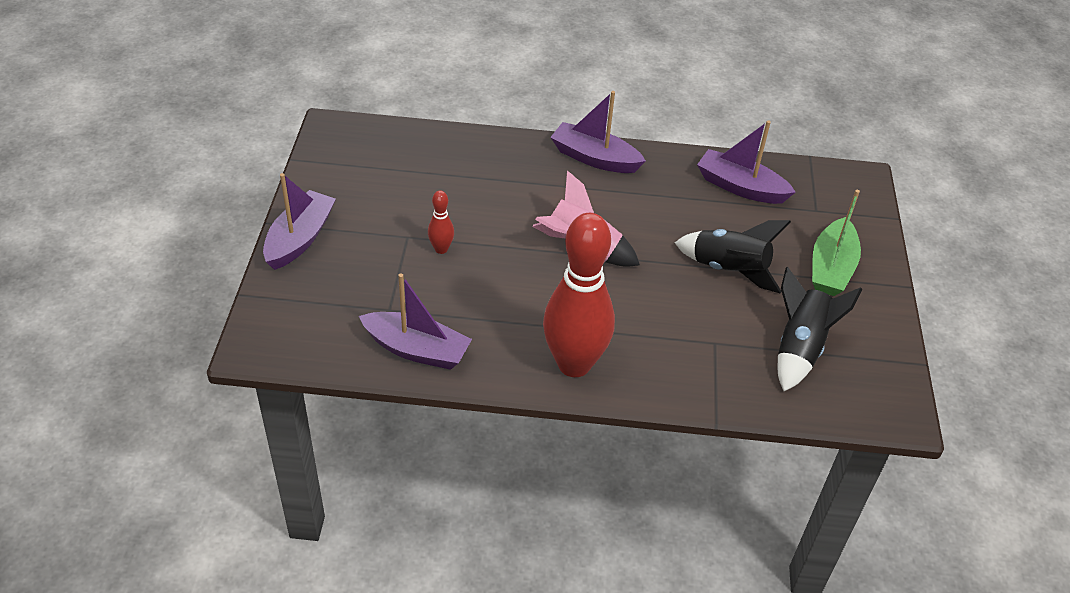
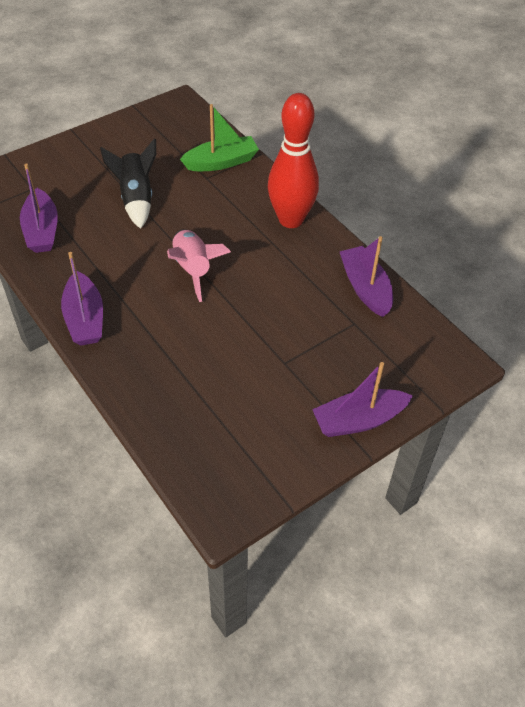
camera: 130 degrees left, 5 degrees up
(441, 249) = (274, 336): red bowling pin -> none
(799, 348) = (172, 147): black rocket -> none
(831, 268) = (87, 161): green boat -> green boat (221, 162)

